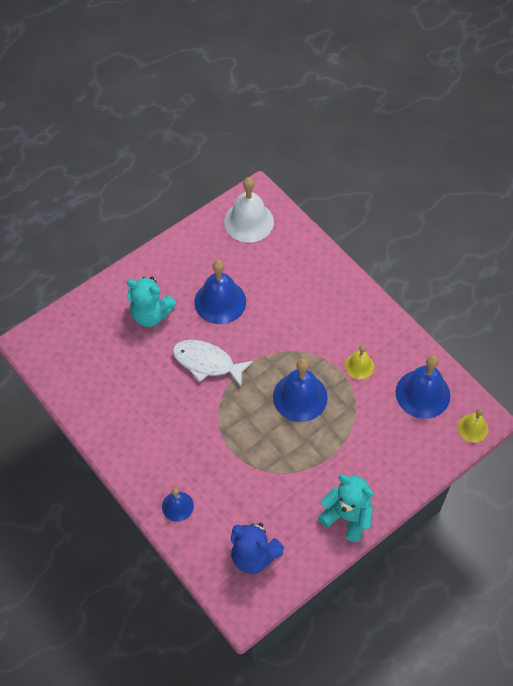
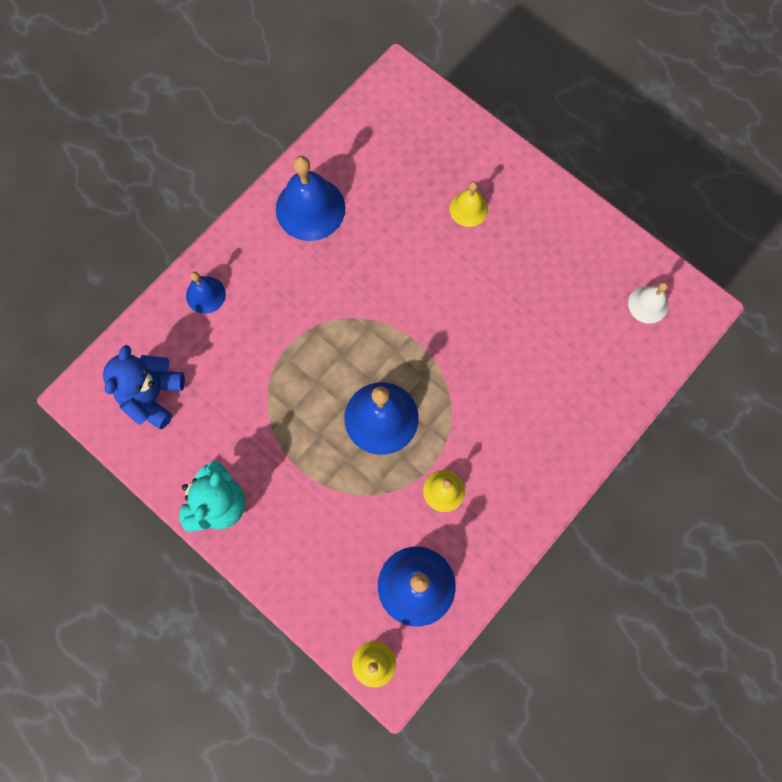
camera: 80 degrees right, 15 degrees up
(151, 314) = (468, 209): turquoise teddy bear -> yellow bell
(207, 363) = (410, 291): white fish -> none
(220, 301) = (507, 290): blue bell -> blue bell (310, 208)
(249, 221) = (648, 304): white bell -> white bell, size x0.55

